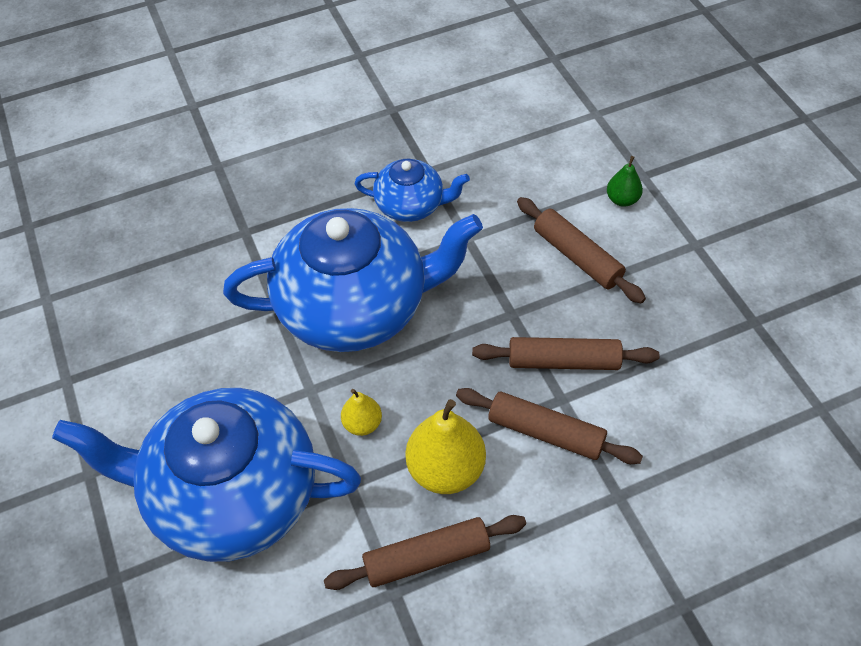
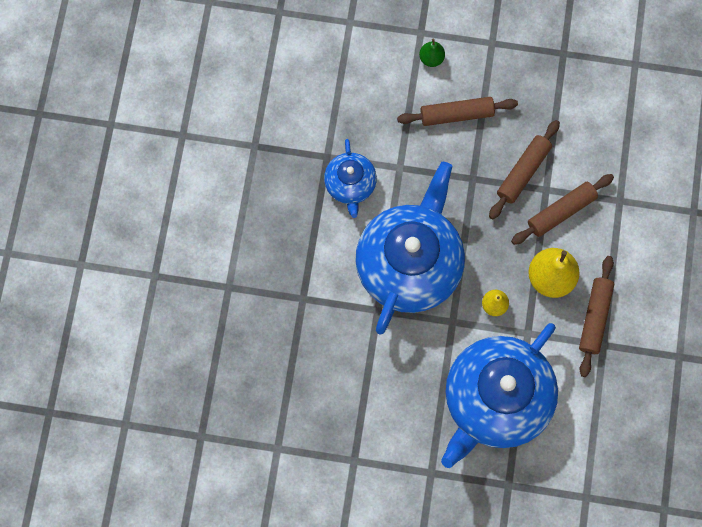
camera: 60 degrees left, 20 degrees up
(411, 205) = (350, 185): blue teapot -> blue teapot turned 135 degrees clockwise

